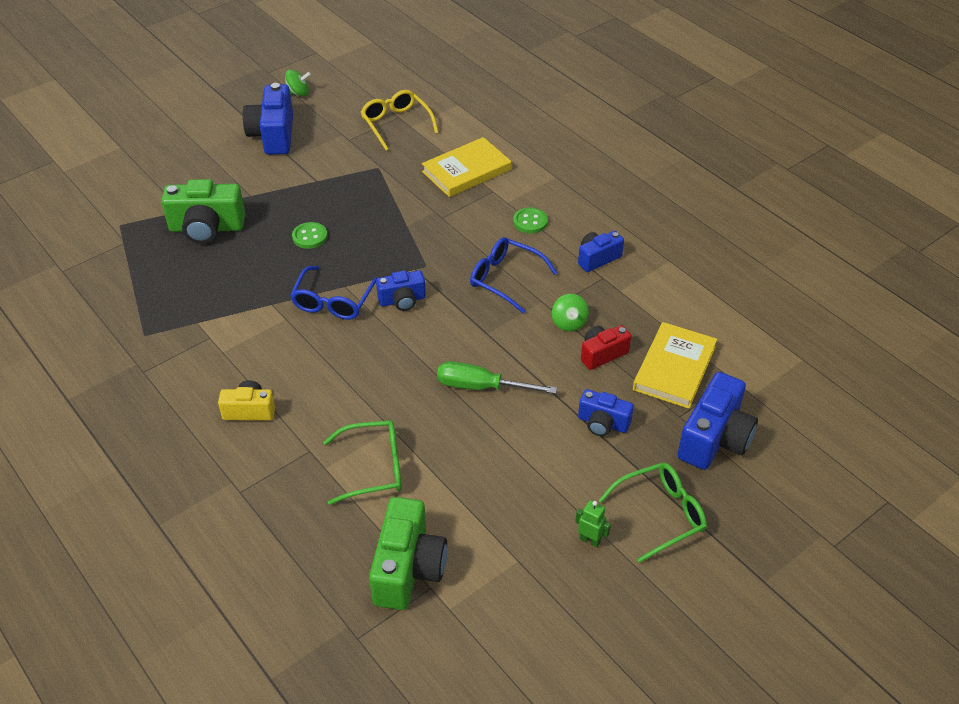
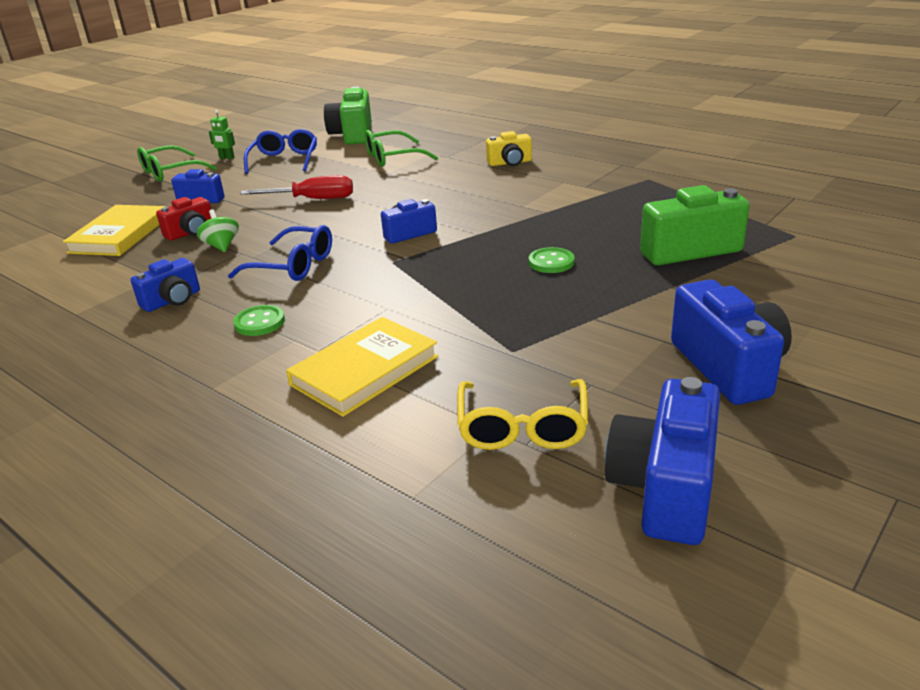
camera: 170 degrees right, 15 degrees down
(298, 93) = (771, 456): green spinning top -> none
(333, 301) = (483, 222): blue glasses -> blue glasses (284, 160)
(396, 124) = (522, 427): yellow glasses -> yellow glasses turned 45 degrees clockwise
(481, 387) = (313, 199): green screwdriver -> red screwdriver
(714, 439) = (105, 206): blue camera -> blue camera (665, 488)

